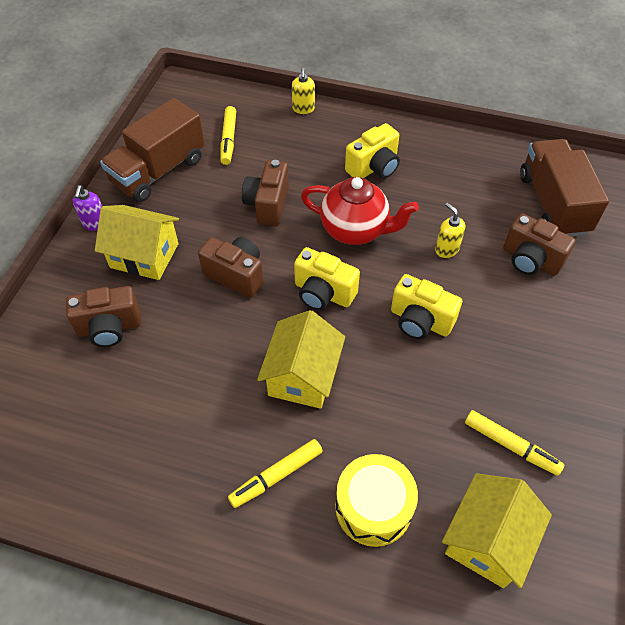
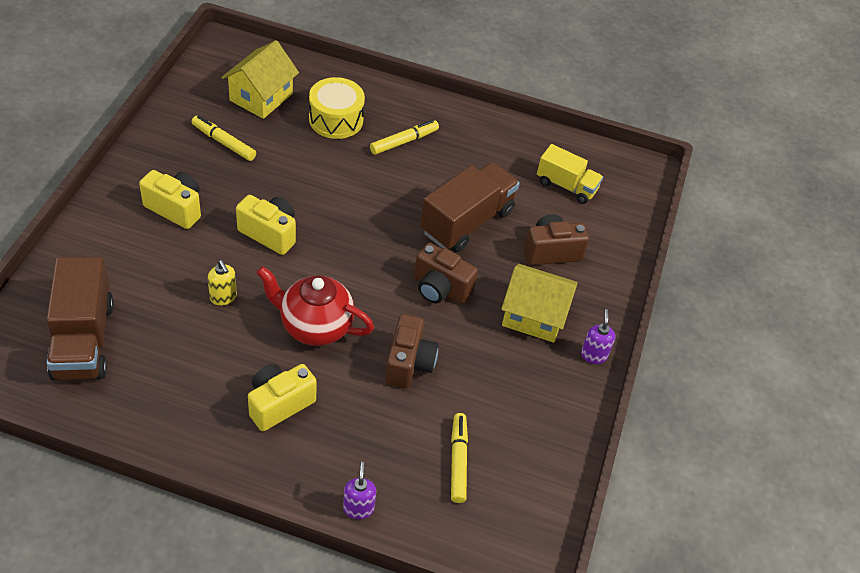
camera: 175 degrees right, 5 degrees down
(66, 423) = (566, 186): none -> yellow truck
(158, 171) = (538, 419): brown truck -> brown truck (467, 222)
(302, 376) = (381, 201): yellow house -> none
(303, 109) = (358, 508): yellow soap dispenser -> purple soap dispenser
(323, 293) = (356, 265): yellow camera -> yellow camera (175, 208)
(530, 260) = (140, 279): brown camera -> none

